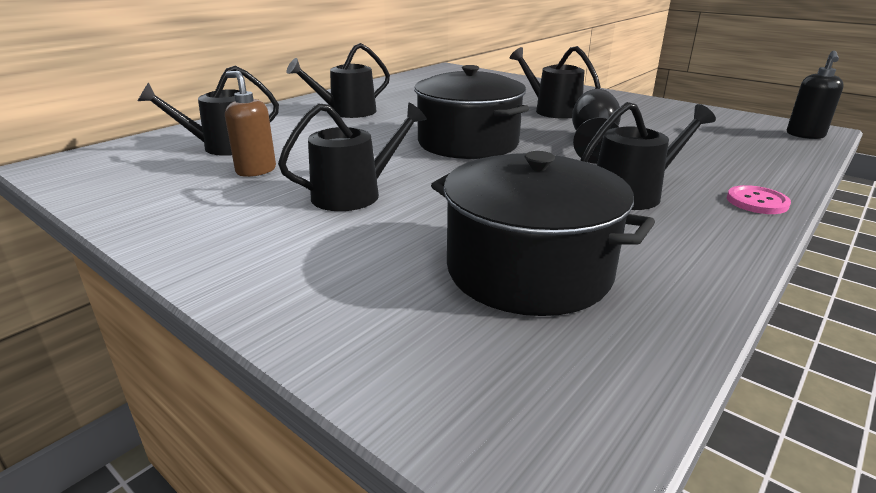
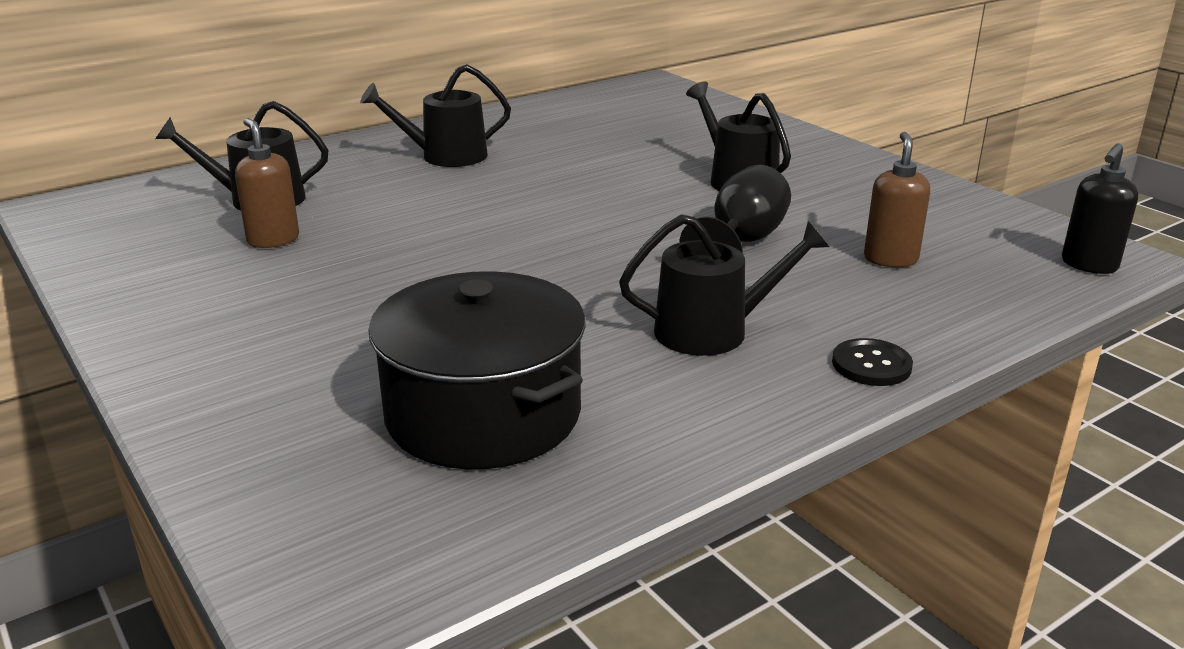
camera: 15 degrees right, 0 degrees up
(354, 194) = (363, 288): black watering can -> none
(468, 143) = (566, 225): black pot -> none
(692, 142) = (890, 259): none -> brown soap dispenser
(757, 202) = (871, 365): pink button -> black button

